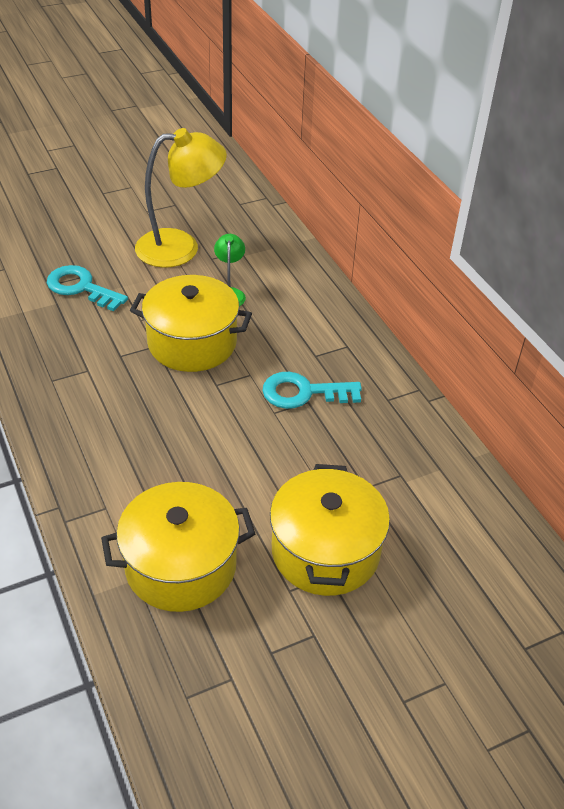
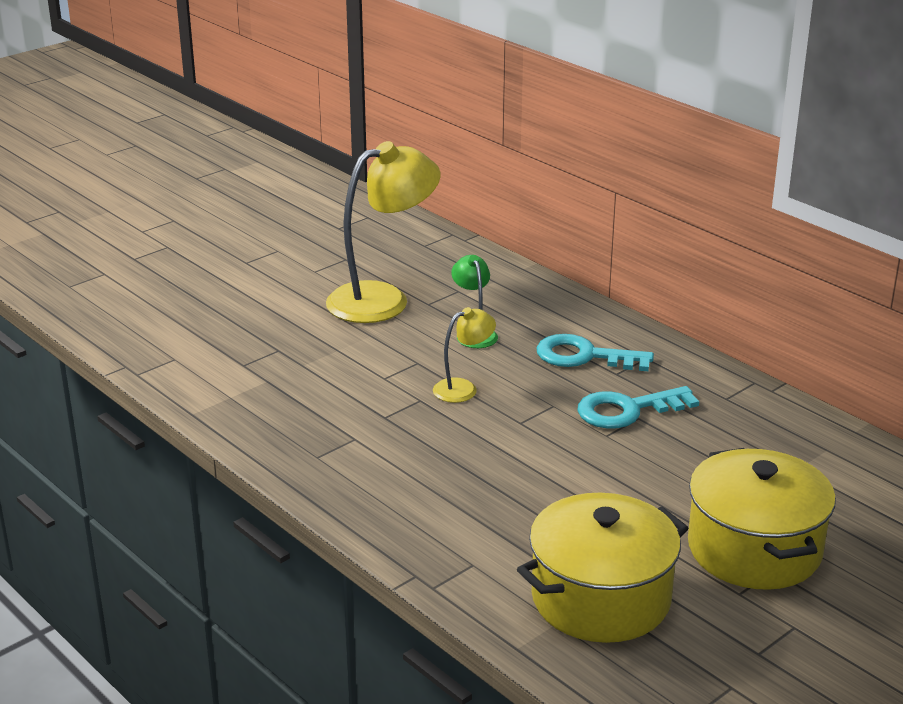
camera: 15 degrees left, 15 degrees down
(81, 288) = (288, 360): turquoise key -> turquoise key (584, 356)
(192, 343) = (463, 388): yellow pot -> yellow lamp

